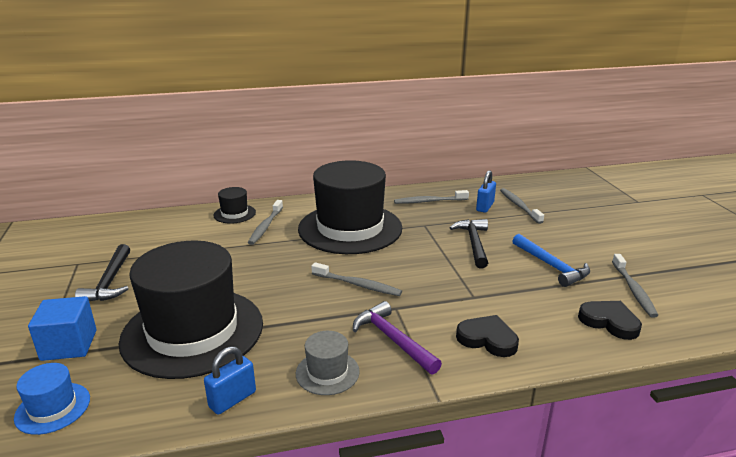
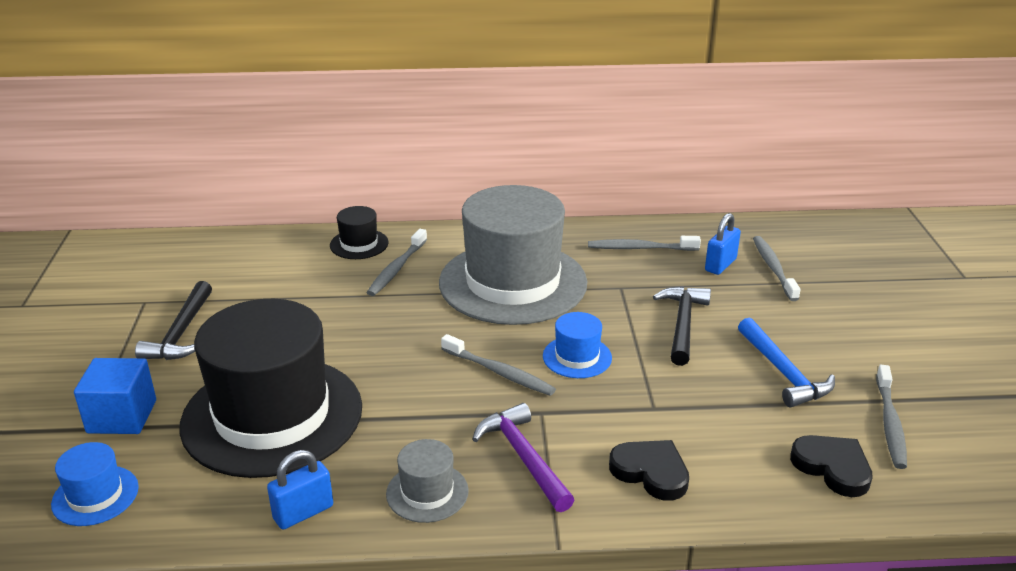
camera: 10 degrees right, 5 degrees up
(350, 228) = (513, 282): black hat -> grey hat
(409, 270) = (577, 357): none -> blue hat

